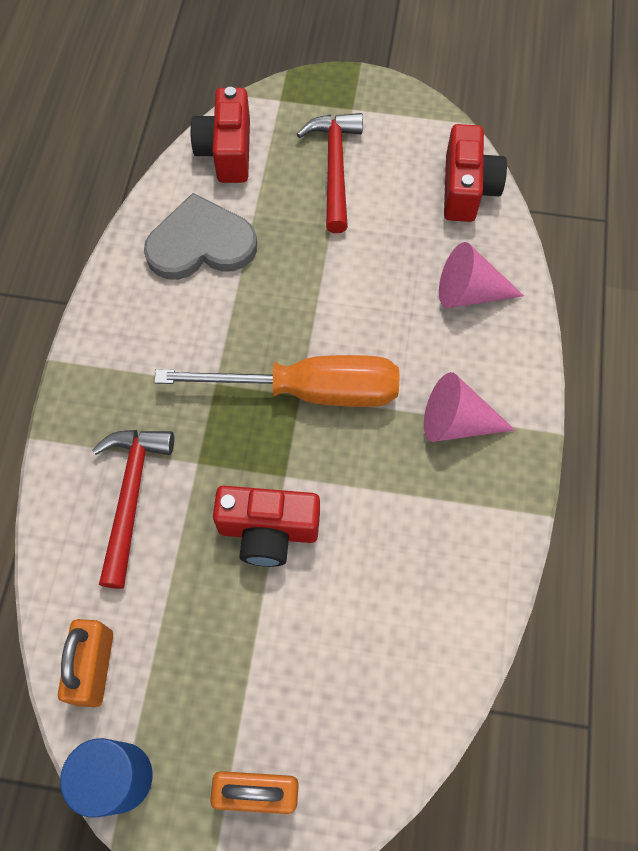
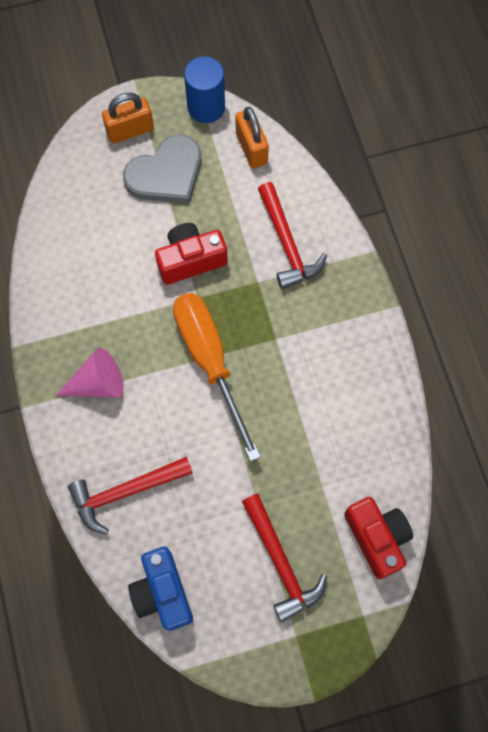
camera: 155 degrees right, 5 degrees up
(201, 243) = (348, 442): grey heart -> grey heart (166, 173)
(308, 390) = (210, 361): orange screwdriver -> orange screwdriver turned 90 degrees clockwise
(467, 189) = (162, 592): red camera -> blue camera
(469, 292) = (125, 492): pink cone -> red hammer

